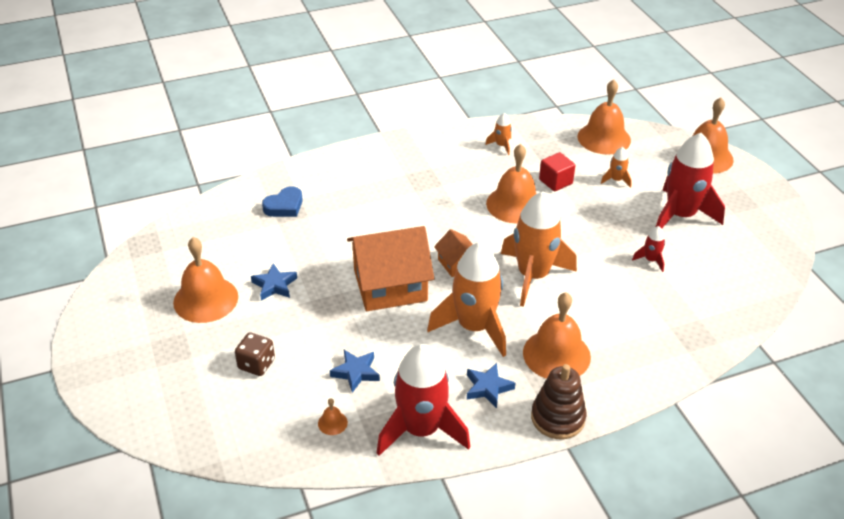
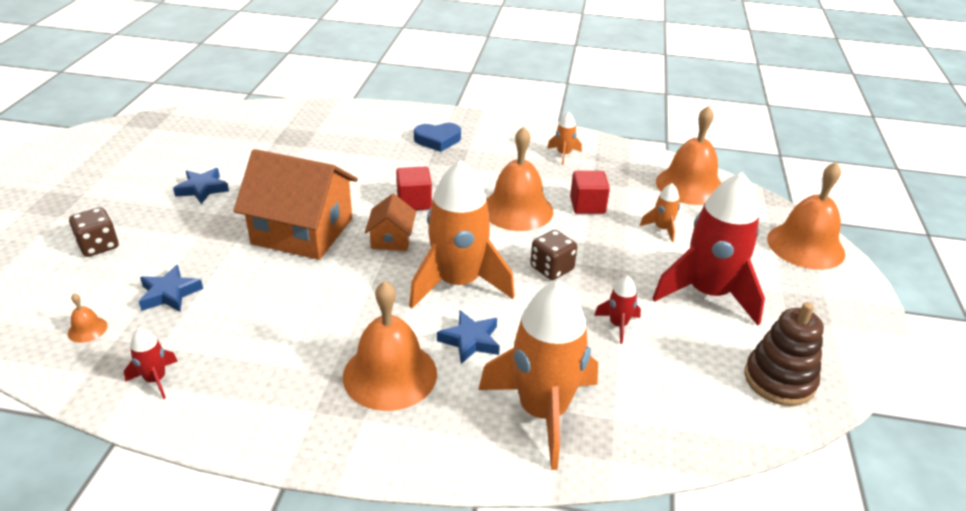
camera: 30 degrees right, 5 degrees down
(205, 299) = (134, 177): orange bell -> none
(284, 206) = (294, 132): blue heart -> blue heart (437, 140)
(421, 429) = (156, 379): red rocket -> red rocket, size x0.43
(441, 228) = (414, 202): none -> red cube
(474, 327) = (335, 305): orange rocket -> orange rocket (542, 411)
(488, 388) = (274, 372): blue star -> blue star (470, 340)
(557, 418) = (309, 445): brown stacking toy -> brown stacking toy (779, 380)
(578, 239) = (551, 268): none -> brown dice

